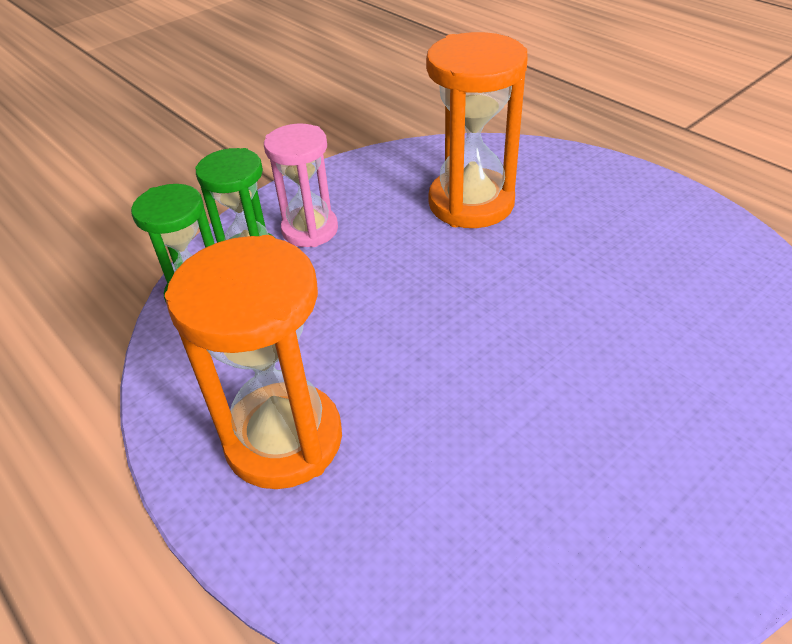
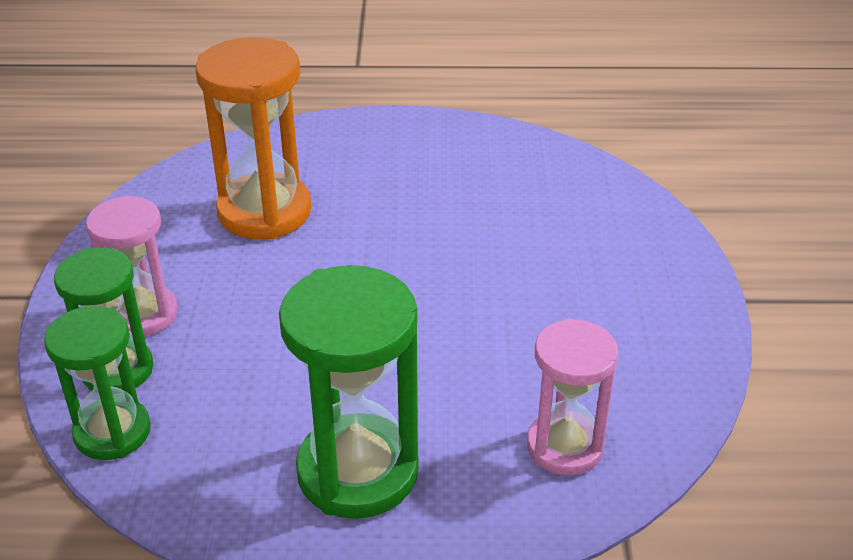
camera: 50 degrees left, 5 degrees down
(284, 439) = (357, 471): orange hourglass -> green hourglass
(453, 557) = (564, 447): none -> pink hourglass

